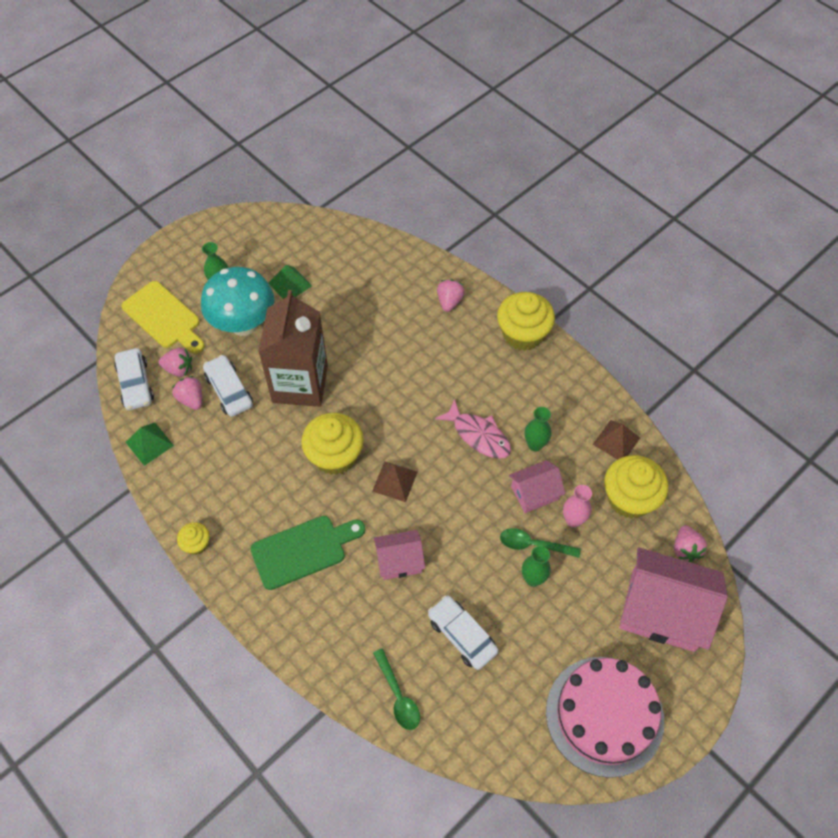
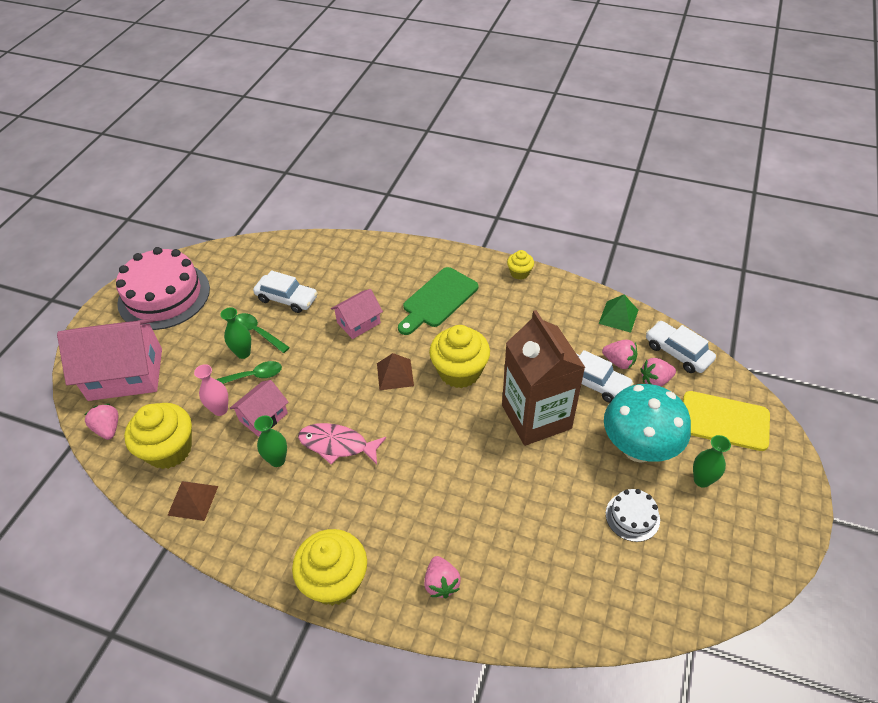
camera: 155 degrees right, 10 degrees down
(290, 284) = (632, 516): green pyramid -> white cake
(398, 696) = (317, 253): green spoon -> green spoon (258, 332)

